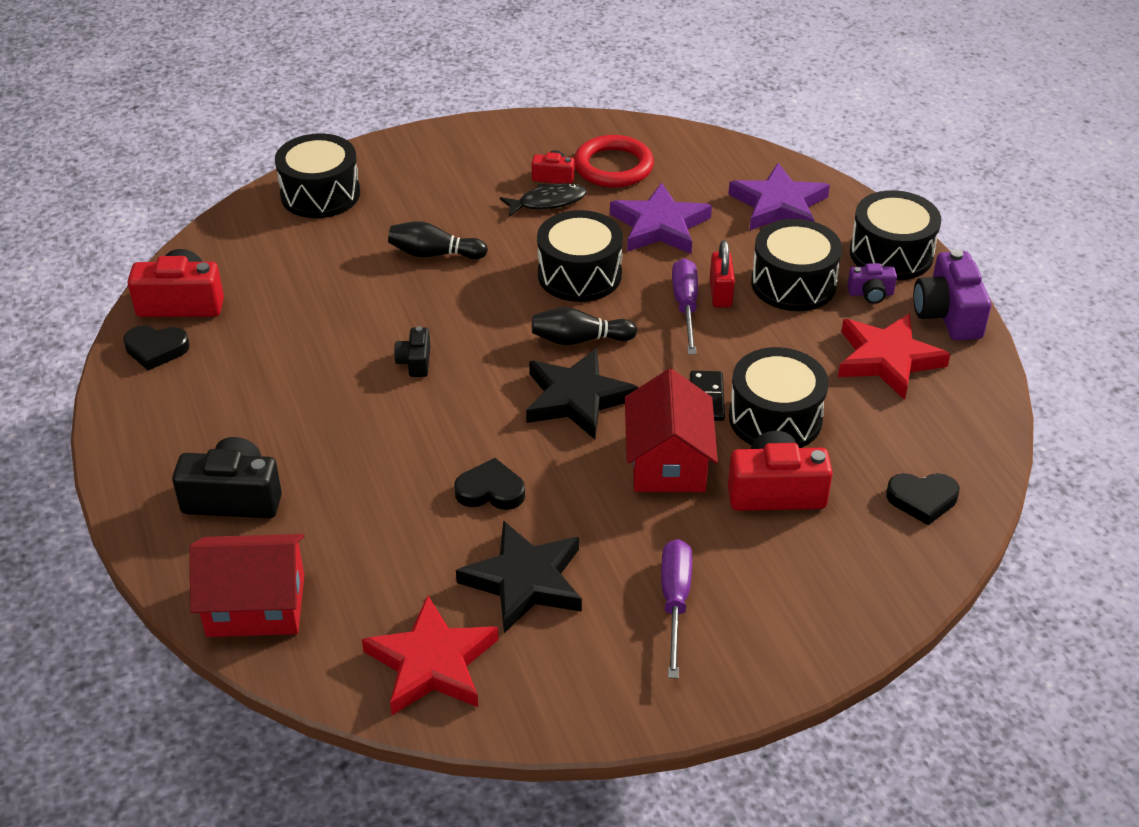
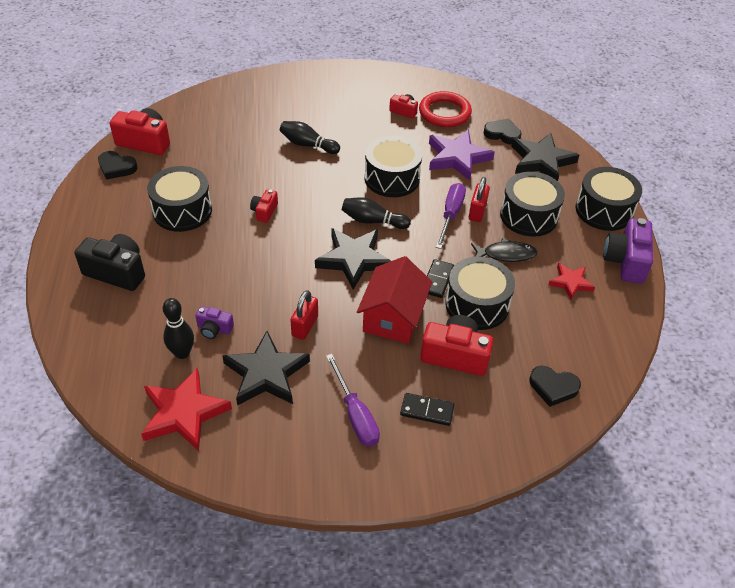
camera: 15 degrees right, 5 degrees up
(256, 605) = (97, 345): red house -> none
(320, 194) = (257, 92): black drum -> black drum (182, 211)
(389, 584) = (182, 353): none -> black bowling pin
(415, 362) = (264, 211): black camera -> red camera
(490, 491) = (272, 307): black heart -> black heart (502, 134)
(548, 202) = (393, 127): black fish -> black fish (506, 254)
(549, 504) = (305, 326): none -> red padlock
(675, 602) = (355, 414): purple screwdriver -> purple screwdriver turned 135 degrees clockwise
(769, 572) = (427, 410): none -> black domino
(778, 205) = (541, 161): purple star -> black star
(870, 293) = (578, 234): purple camera -> purple camera (214, 329)
(887, 359) = (570, 283): red star -> red star, size x0.58

